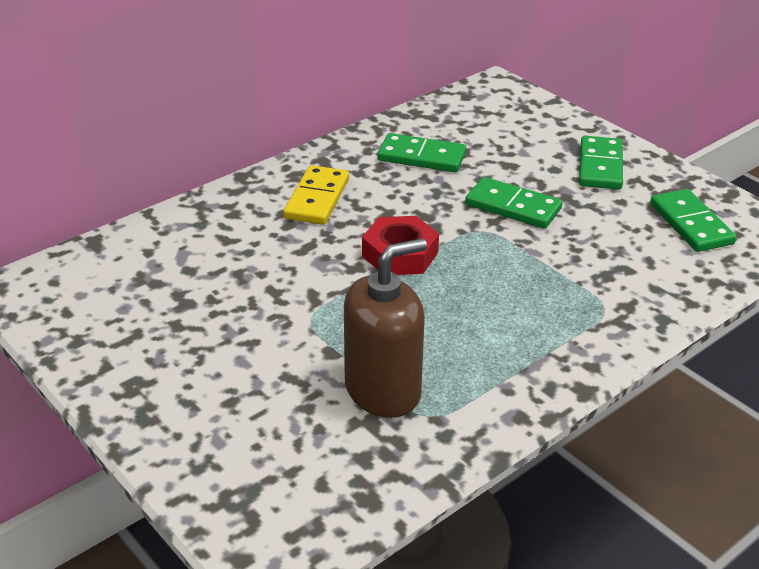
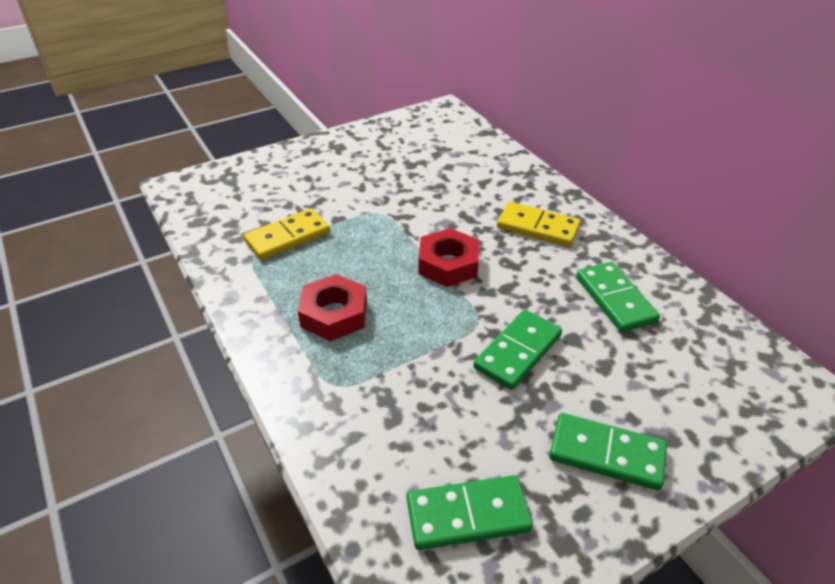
camera: 100 degrees right, 5 degrees up
(383, 390) = (288, 237): brown soap dispenser -> yellow domino
(421, 157) = (615, 299): green domino -> green domino turned 45 degrees counterclockwise
(510, 325) = (334, 314): none -> red nut

